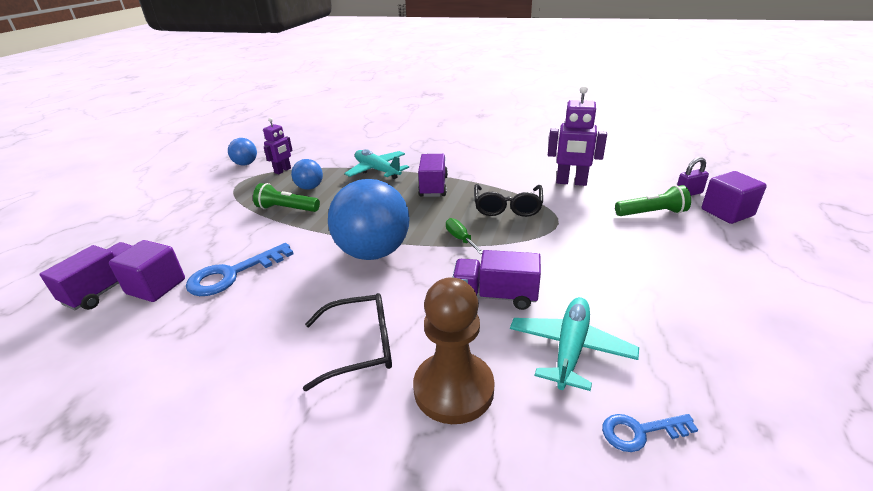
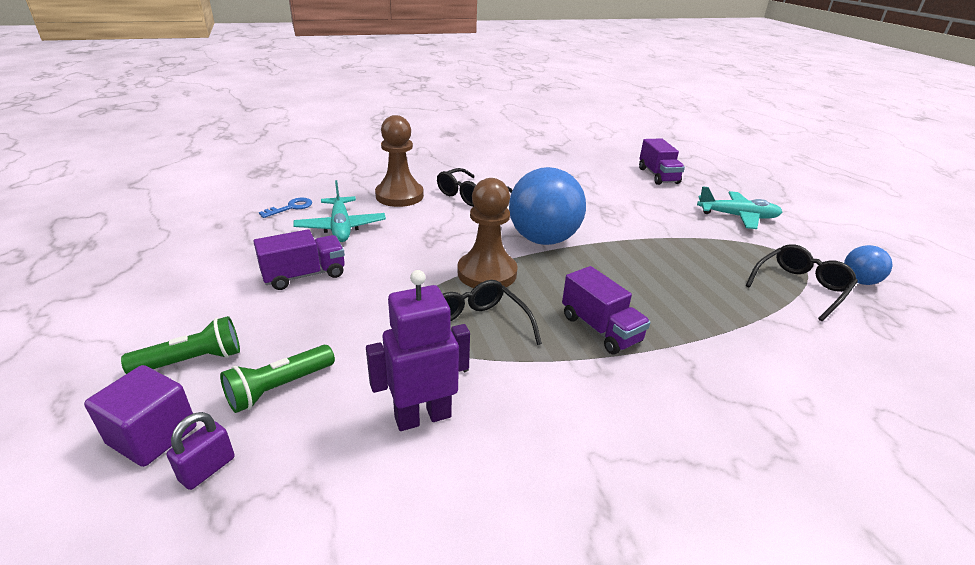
camera: 140 degrees right, 0 degrees up
(156, 286) = (636, 183): purple cube -> none
(232, 274) = (609, 200): blue key -> none
(283, 170) = (800, 287): purple robot -> black glasses
(287, 209) = (684, 248): green flashlight -> green flashlight (192, 361)
(310, 187) = (720, 276): blue ball -> none
(377, 170) = (709, 330): turquoise plane -> turquoise plane (737, 216)
(460, 239) = (487, 273): green screwdriver -> brown pawn
(495, 295) = (413, 240): purple truck -> purple truck (304, 275)

